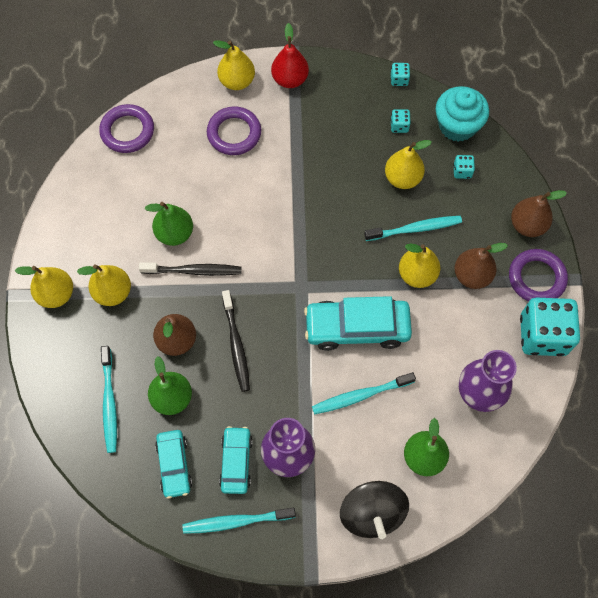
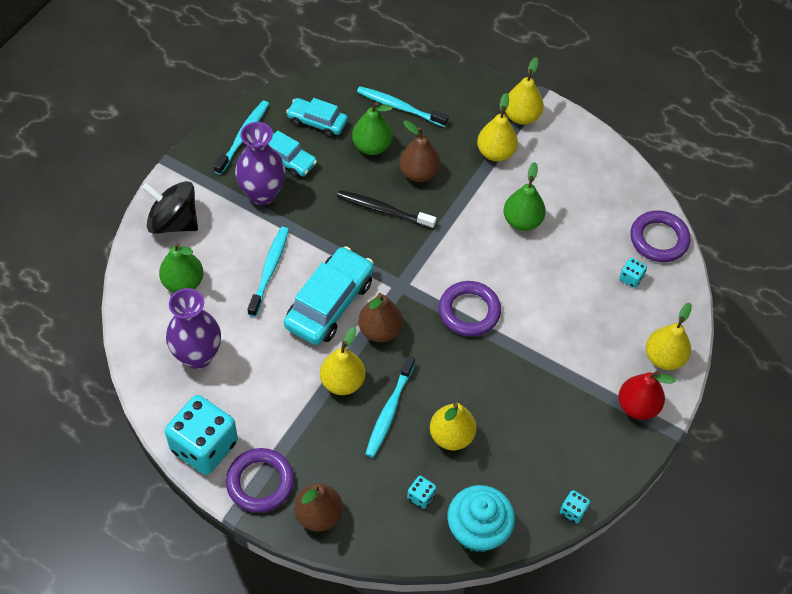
camera: 120 degrees right, 10 degrees down
(194, 271) = (474, 216): black toothbrush -> none
(234, 133) = (601, 322): purple ring -> purple ring (469, 311)
(399, 126) = (514, 473): turquoise dice -> turquoise dice (631, 278)
(472, 275) = (306, 427): brown pear -> brown pear (380, 330)

